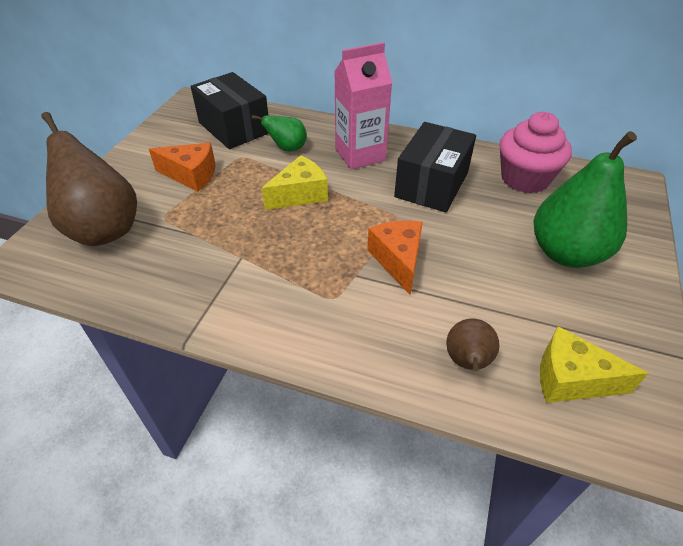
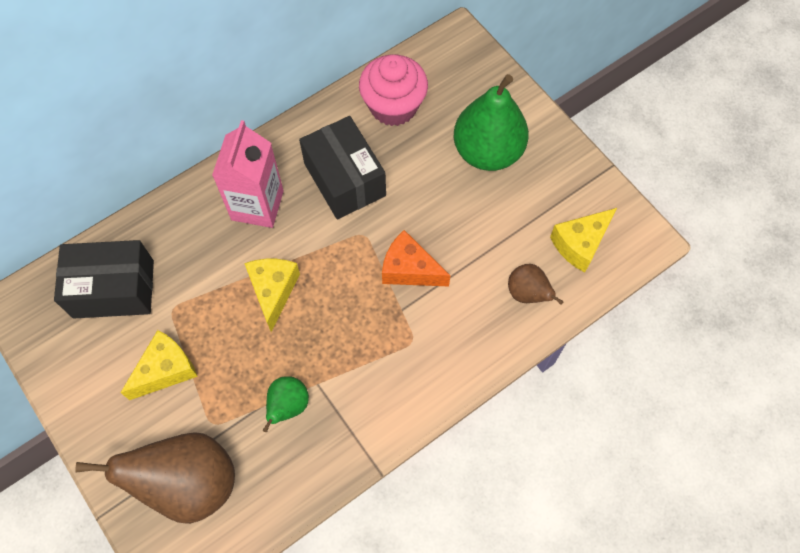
camera: 55 degrees left, 20 degrees up
(191, 175) = (166, 370): orange cheese -> yellow cheese
(287, 148) = (194, 260): green pear -> green pear (288, 406)

